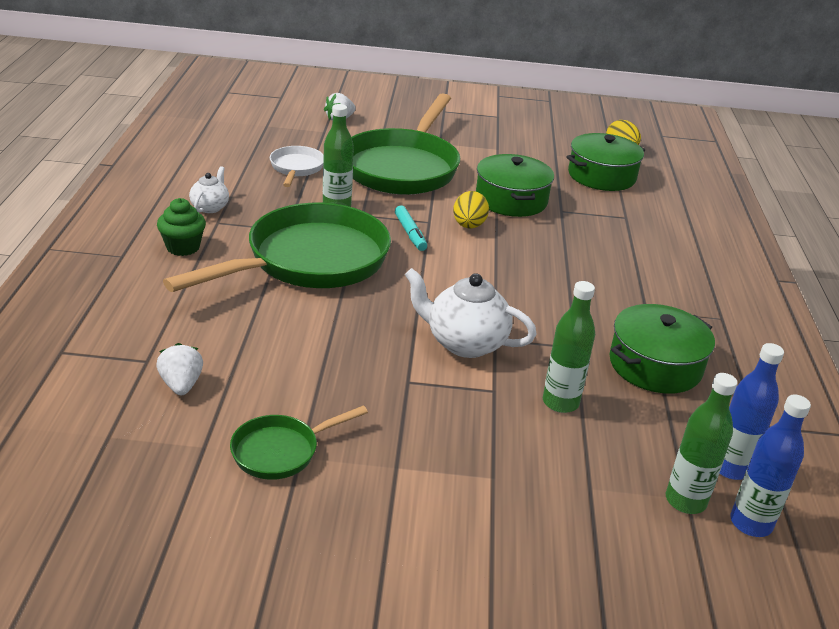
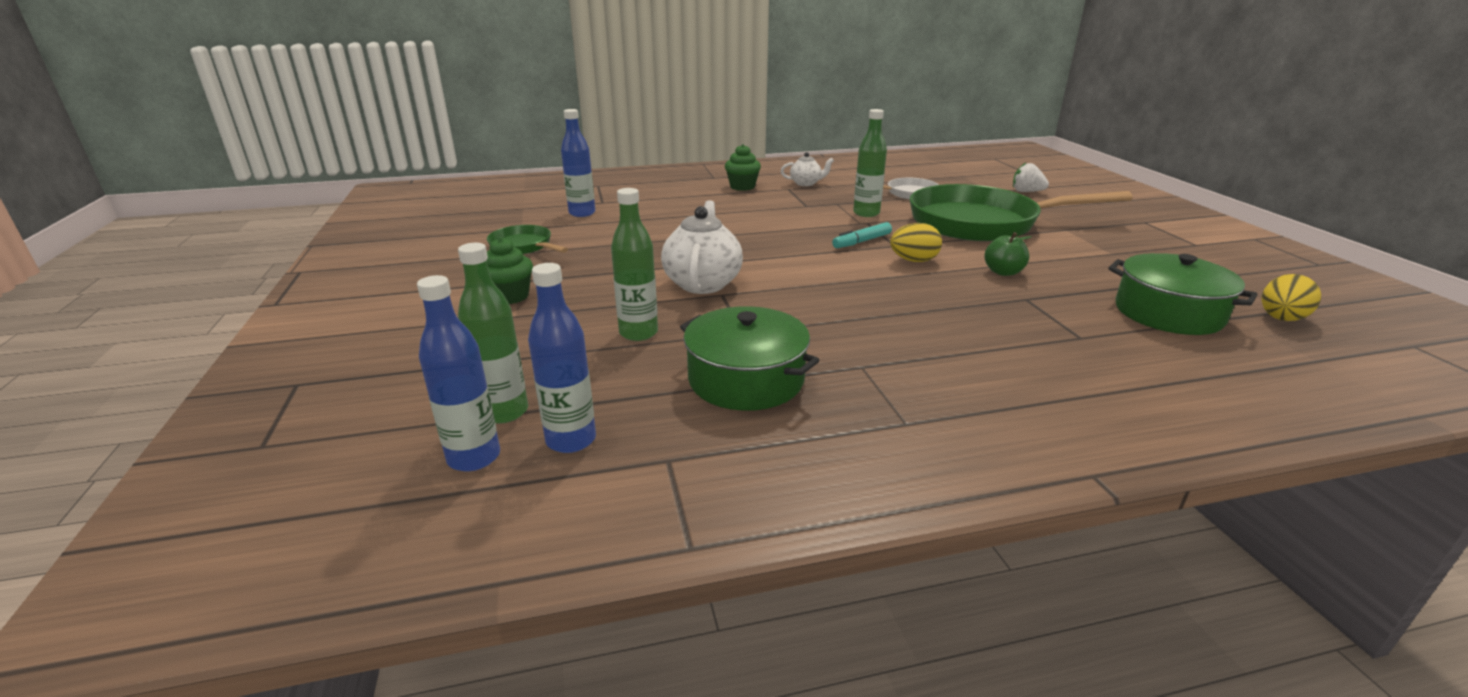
camera: 75 degrees right, 5 degrees down
(181, 385) = (582, 213): white strawberry -> blue bottle
(309, 261) = (768, 218): green pan -> none
(440, 477) = (510, 296): none -> green cupcake
(511, 200) = (1003, 272): green pot -> green apple

